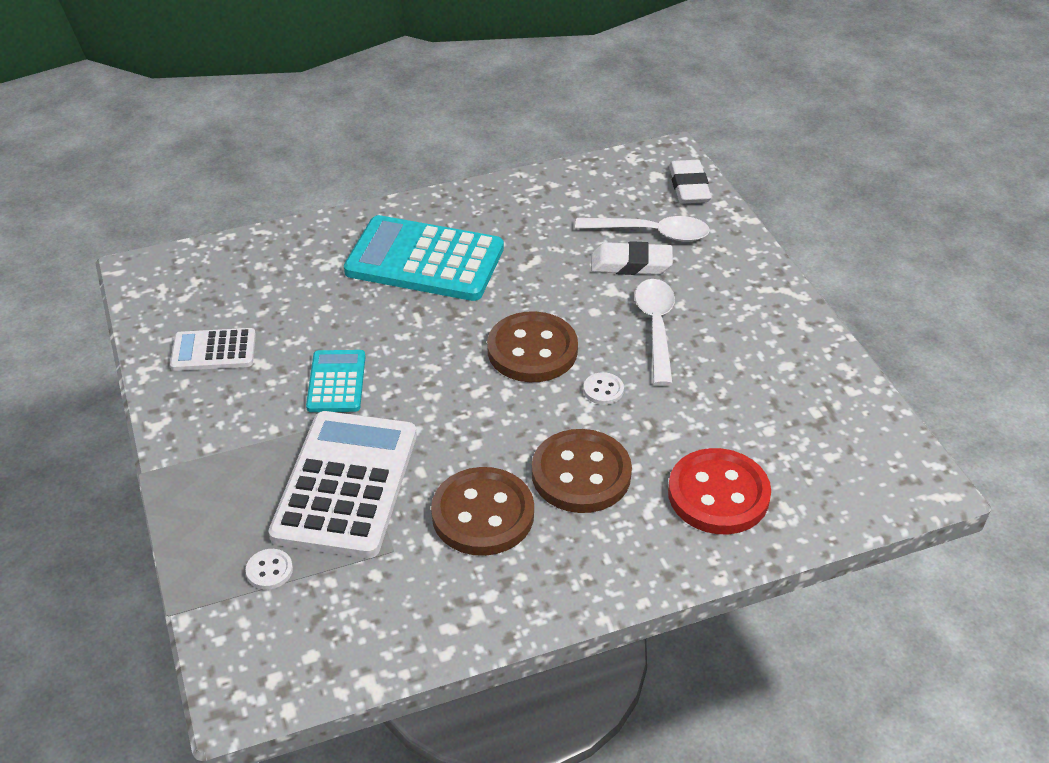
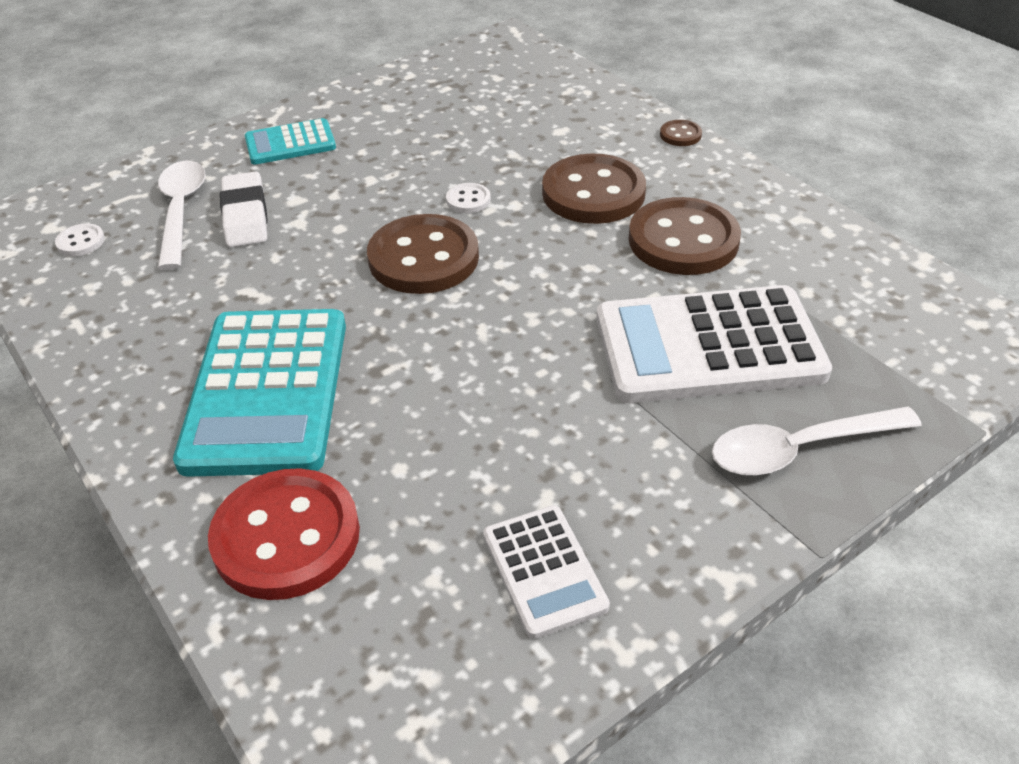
camera: 105 degrees left, 0 degrees up
(269, 570) = (864, 368): white button -> white button (81, 242)
(336, 382) = (548, 407): turquoise calculator -> turquoise calculator (290, 143)
(656, 328) = (356, 183): white spoon -> white spoon (799, 449)
(661, 573) = (680, 135): none -> brown button
(688, 187) = (80, 198): white eraser -> none
(718, 494) = (573, 120): red button -> red button (286, 537)

